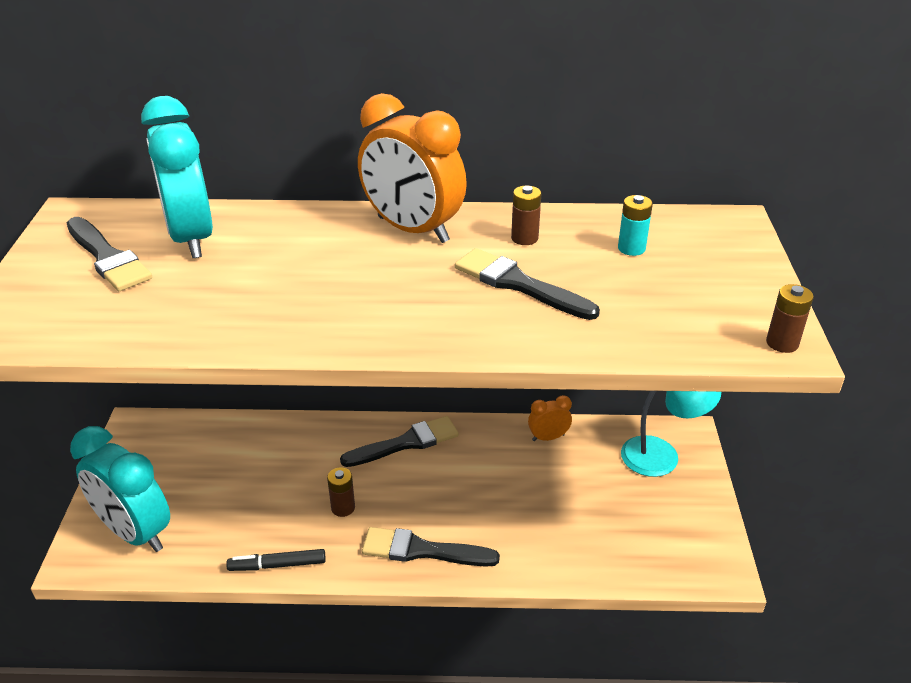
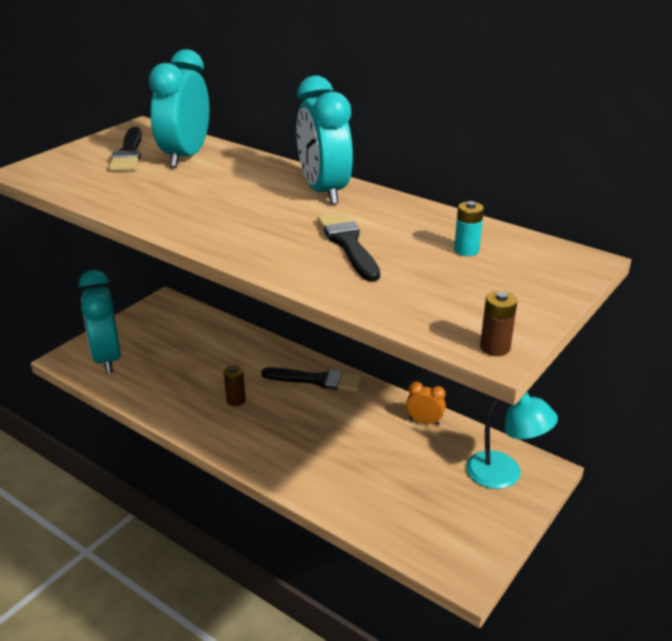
camera: 35 degrees right, 5 degrees down
(277, 565) = (164, 414): black marker -> none
(412, 230) = (324, 191): orange clock -> turquoise clock
(422, 550) = (258, 449): black brush -> none
(524, 238) = (394, 219): brown battery -> none

